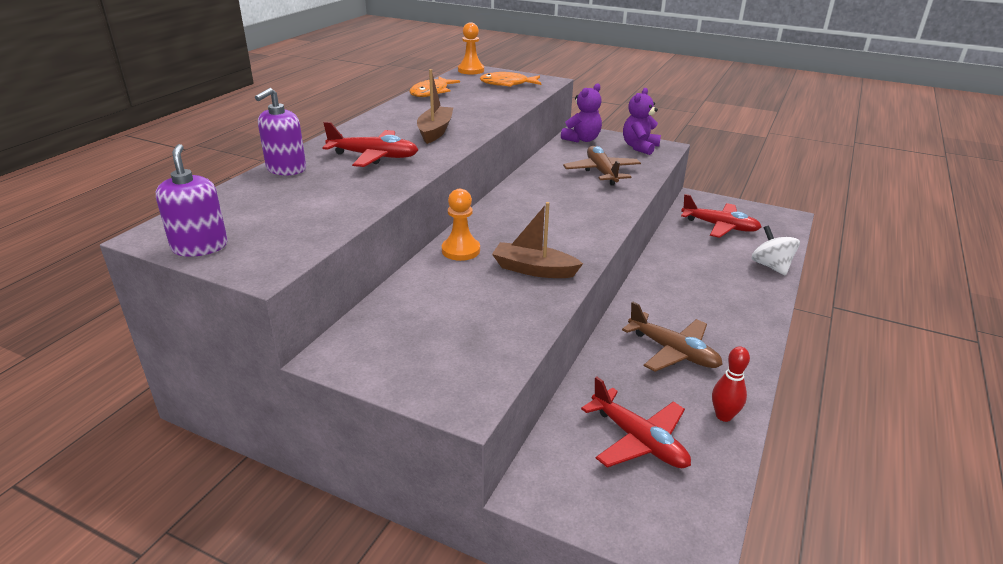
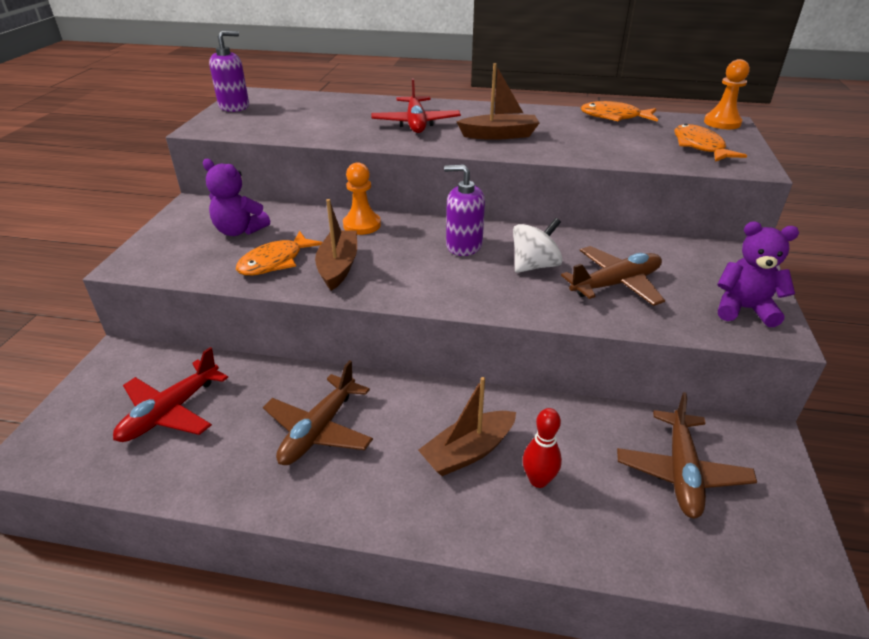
camera: 75 degrees right, 5 degrees up
(286, 169) = (370, 102): purple soap dispenser -> purple soap dispenser (464, 245)
(509, 302) = (275, 262): none -> orange fish
(582, 139) = (715, 258): purple teddy bear -> purple teddy bear (239, 231)
(700, 290) = (468, 451): none -> brown boat
(720, 226) = (681, 472): red plane -> brown plane
(723, 416) = (206, 478): red bowling pin -> red bowling pin (538, 480)
(771, 266) = (584, 542): white spinning top -> white spinning top (534, 266)

